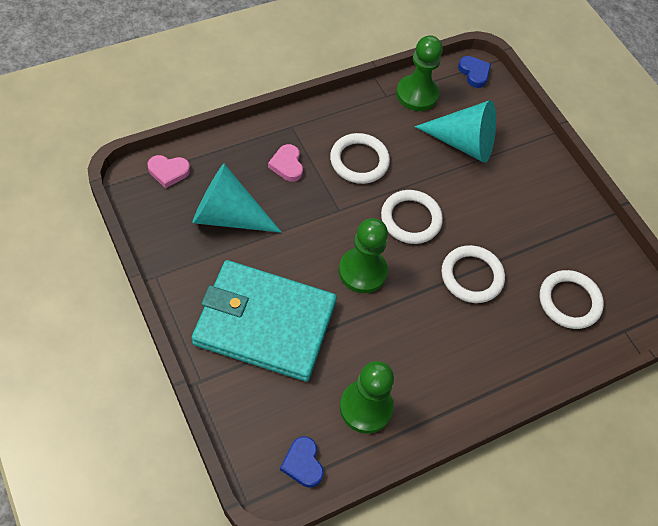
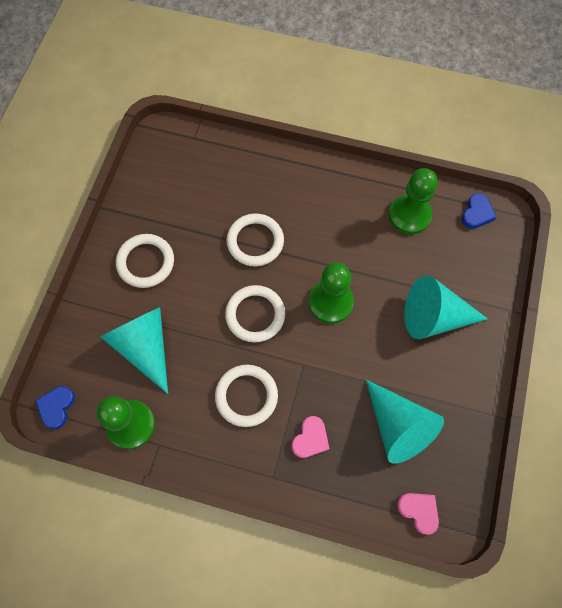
camera: 130 degrees left, 10 degrees up
(264, 323) = (434, 317): turquoise wallet -> turquoise cone
(569, 301) = (207, 178): white ring -> white ring (146, 262)

